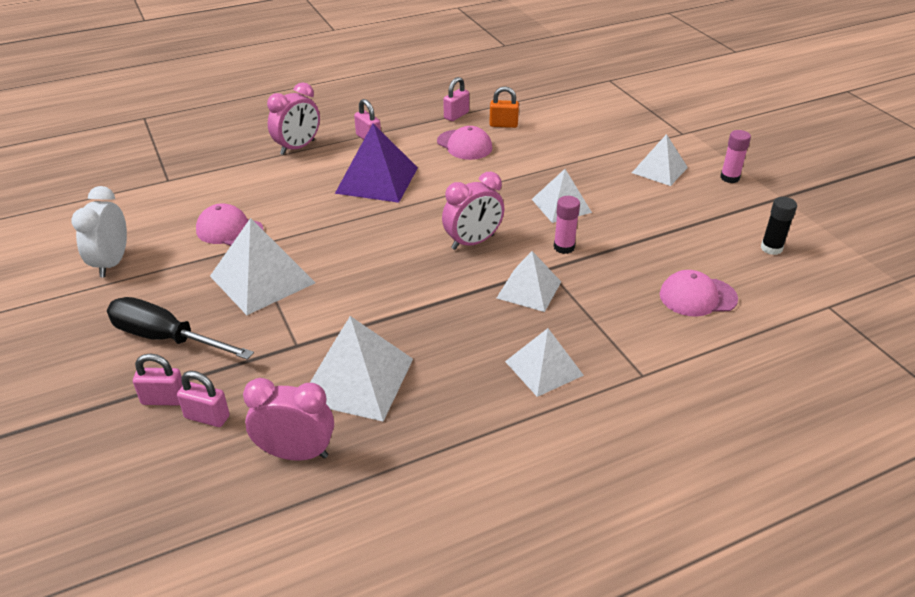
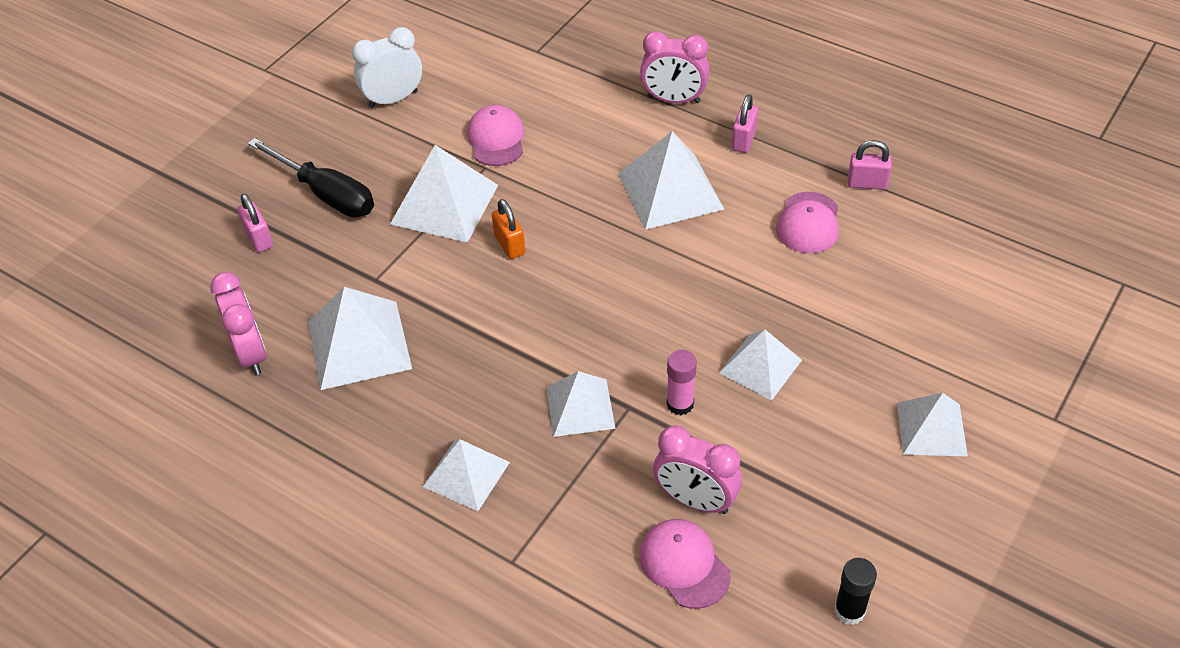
camera: 60 degrees right, 10 degrees up
(166, 338) = (326, 194): black screwdriver -> black screwdriver turned 135 degrees clockwise
(207, 417) = (256, 276): pink padlock -> none
(377, 180) = (670, 191): purple pyramid -> white pyramid
(473, 242) = (625, 323): pink clock -> pink clock (695, 500)
(503, 125) = (889, 234): orange padlock -> orange padlock (509, 245)
(729, 178) = (984, 511): pink glue stick -> none

